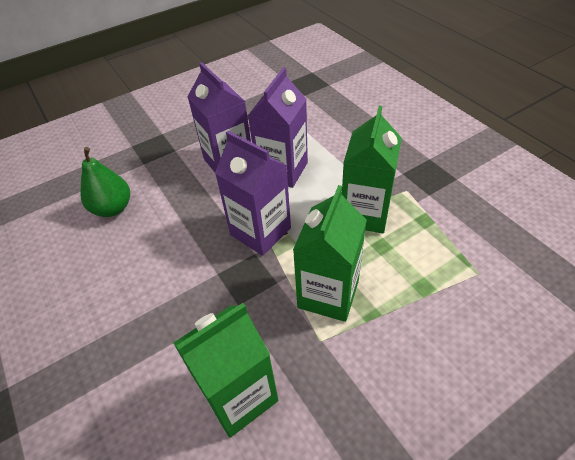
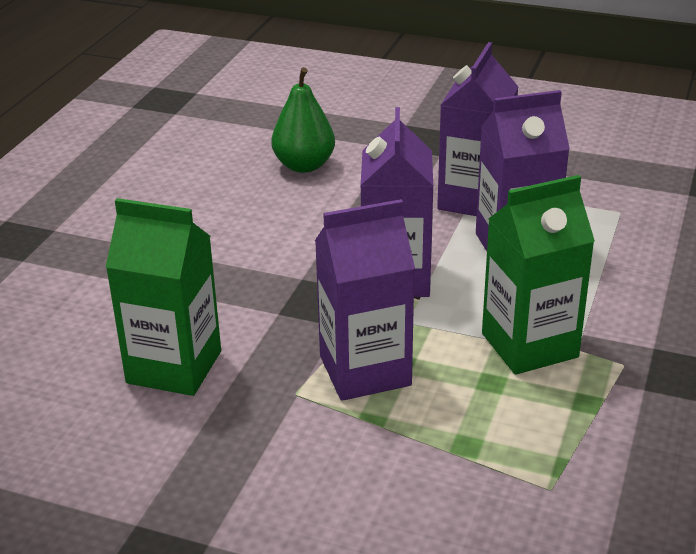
camera: 50 degrees right, 15 degrees down
(328, 294) = (365, 371): green carton -> purple carton

